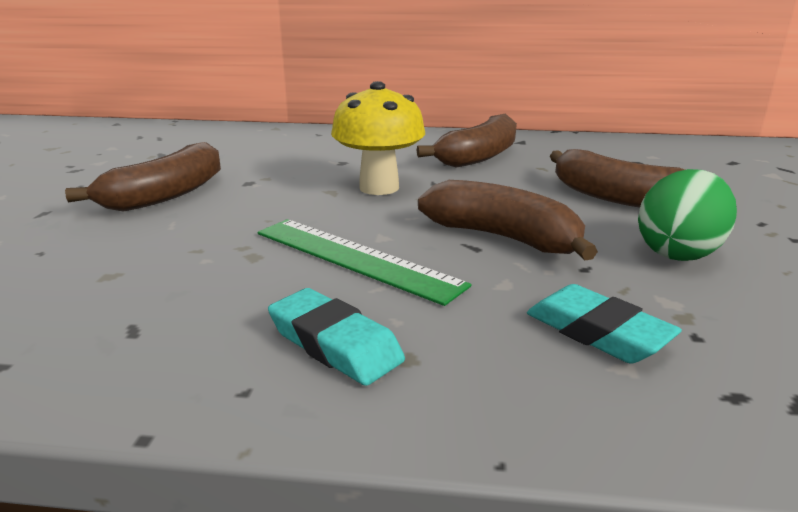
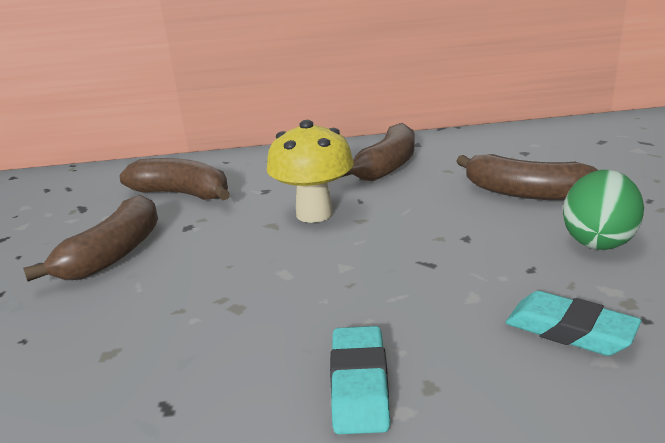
camera: 10 degrees left, 0 degrees up
(335, 344) = (359, 385): turquoise eraser -> turquoise eraser turned 60 degrees clockwise
(355, 258) = (331, 293): green ruler -> none
(504, 238) = (450, 250): brown banana -> brown banana (182, 194)

